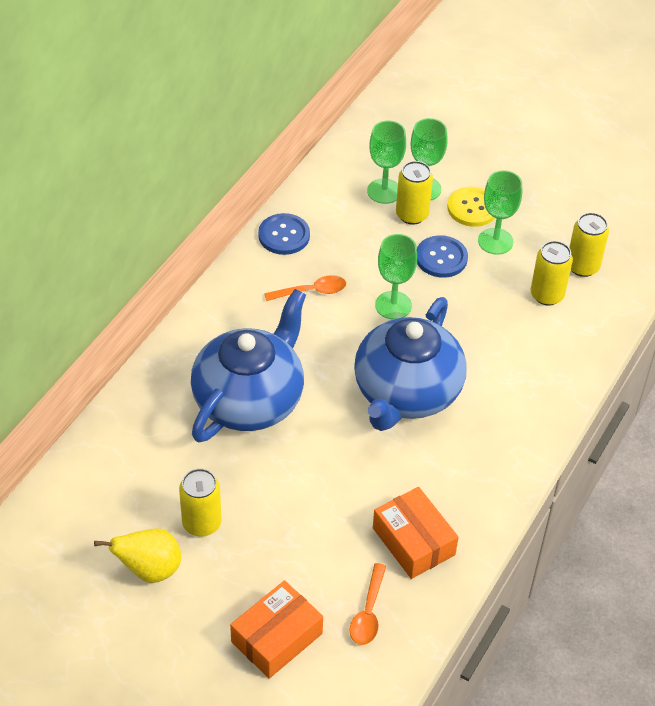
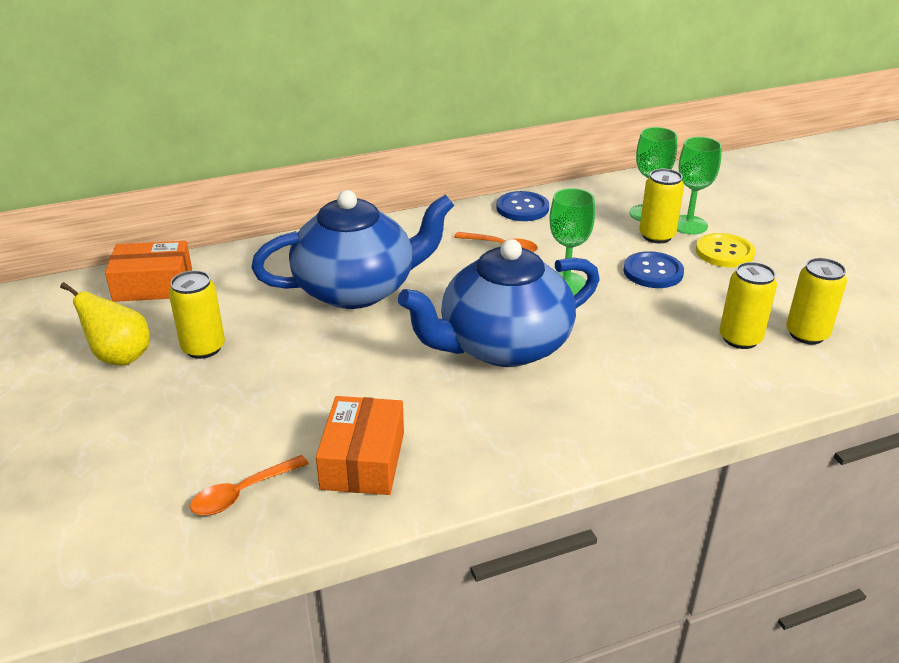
camera: 40 degrees right, 15 degrees down
(276, 637) = (138, 463): orange box -> orange box (153, 285)
(495, 241) = (724, 281): green goblet -> none

